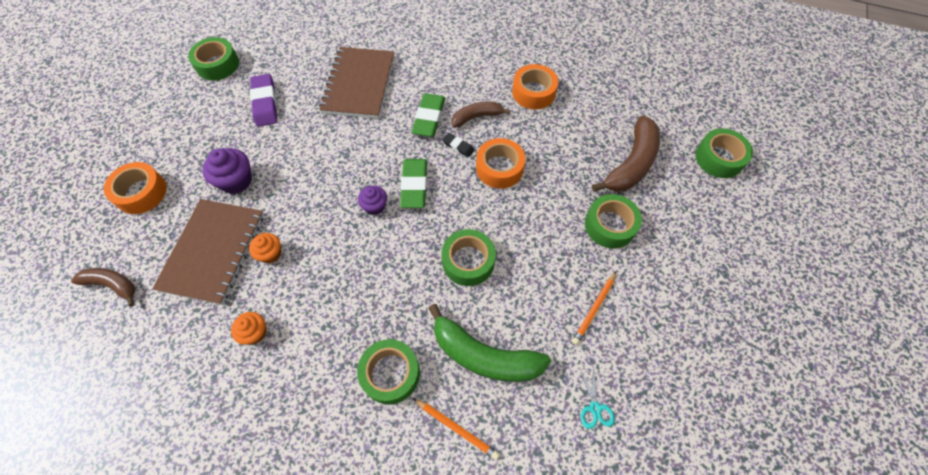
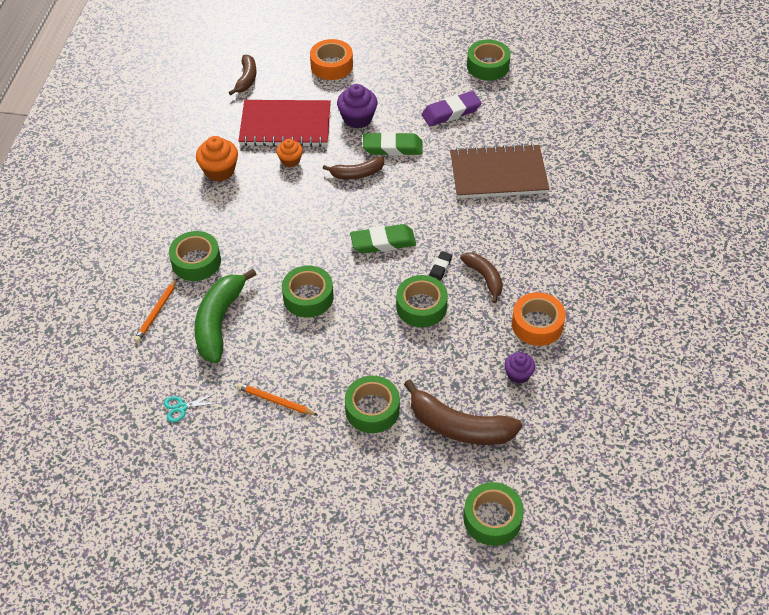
camera: 80 degrees right, 10 degrees down
(213, 252) = (285, 125): brown notebook -> red notebook
(255, 333) = (219, 170): orange cupcake -> orange cupcake, size x1.57
(315, 193) = (357, 174): none -> brown banana
(374, 206) = (353, 218): purple cupcake -> purple cupcake (518, 374)
(429, 118) = (470, 238): green eraser -> green eraser (392, 147)
(499, 168) = (421, 307): orange tape -> green tape

